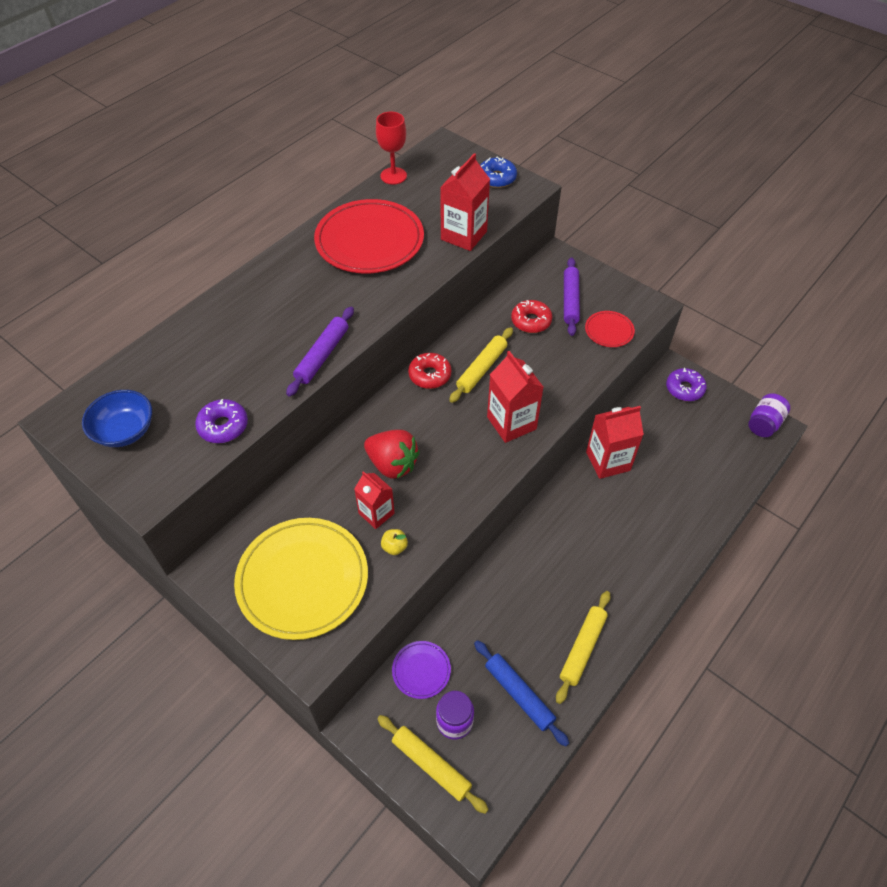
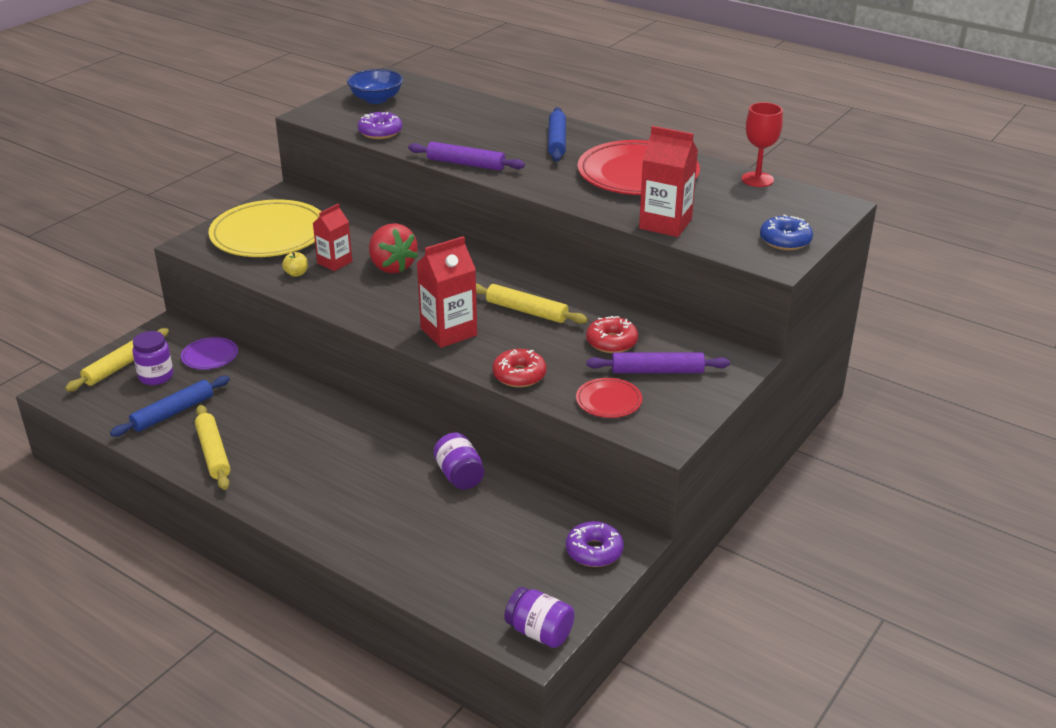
camera: 85 degrees right, 20 degrees down
(287, 286) = (557, 141): none -> blue rolling pin
(392, 464) = (392, 266): red strawberry -> red strawberry turned 60 degrees counterclockwise
(430, 375) = (512, 280): red donut -> red donut (519, 375)
(582, 648) = (213, 453): yellow rolling pin -> yellow rolling pin turned 45 degrees clockwise
(608, 461) = (459, 475): red carton -> purple jar

